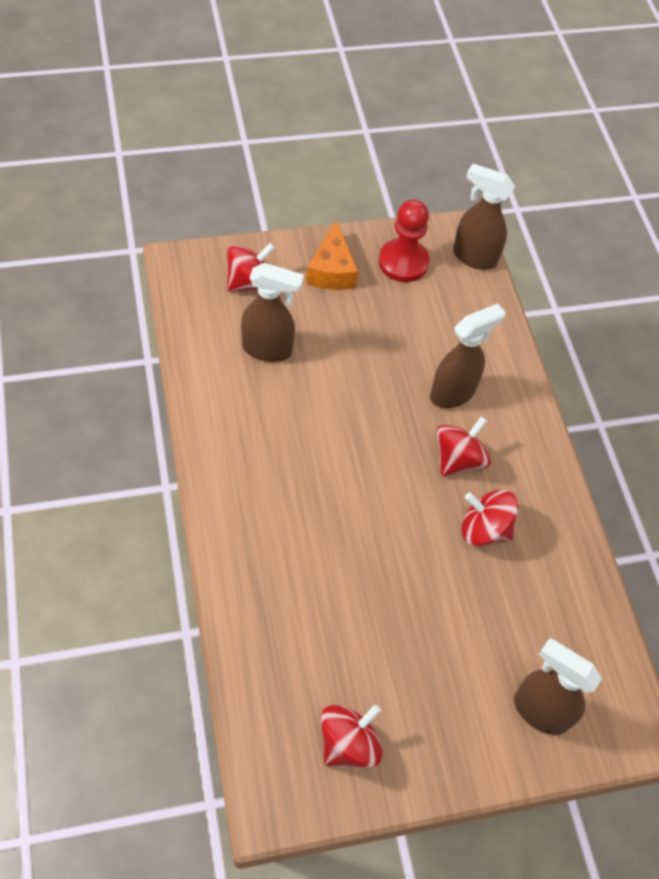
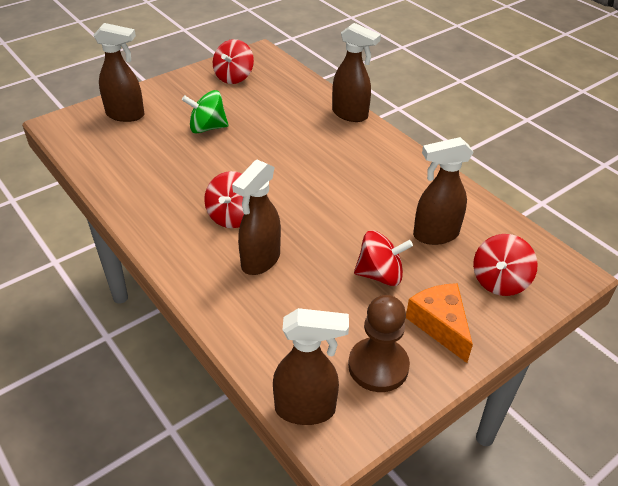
camera: 160 degrees right, 15 degrees down
(229, 570) = (350, 114): none -> brown spray bottle
(403, 262) = (378, 366): red pawn -> brown pawn
(434, 628) = (207, 128): none -> green spinning top
(484, 529) = (194, 183): red spinning top -> red spinning top (380, 275)

